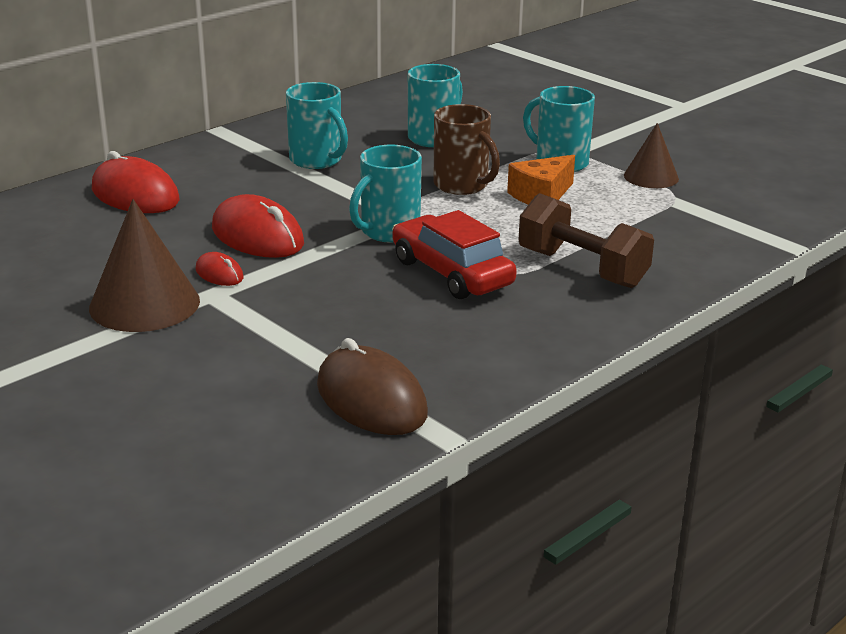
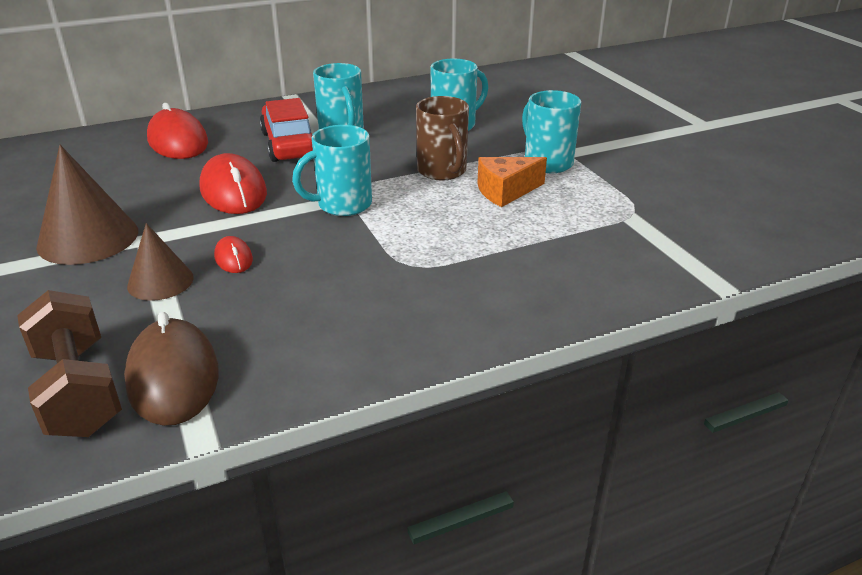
camera: 20 degrees right, 5 degrees up
(219, 274) = (171, 221): red mouse -> red mouse (234, 258)
(451, 273) = (362, 255): red car -> red car (289, 144)
(582, 268) = (486, 272): brown dumbbell -> brown dumbbell (78, 390)
(651, 177) = (623, 188): brown cone -> brown cone (160, 281)

